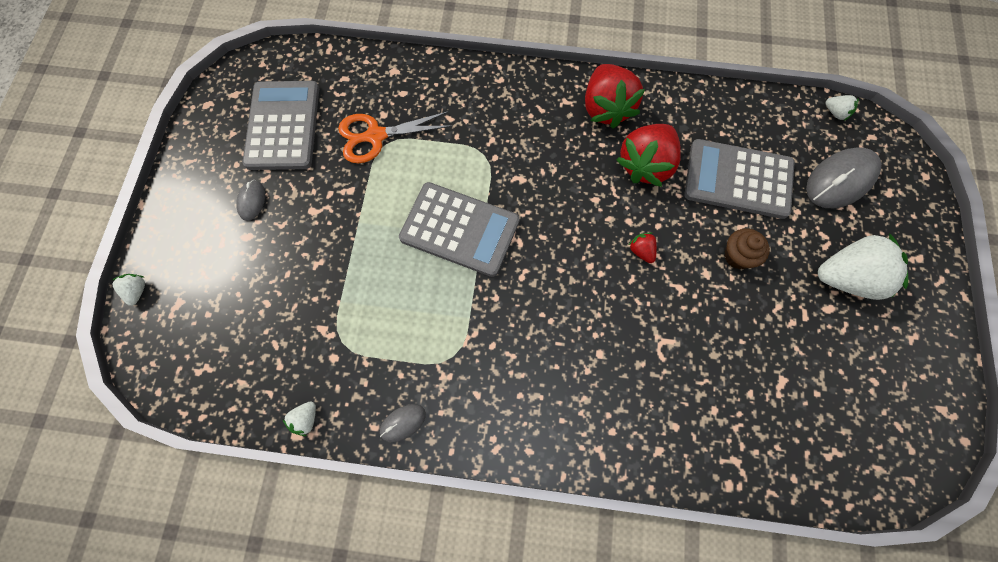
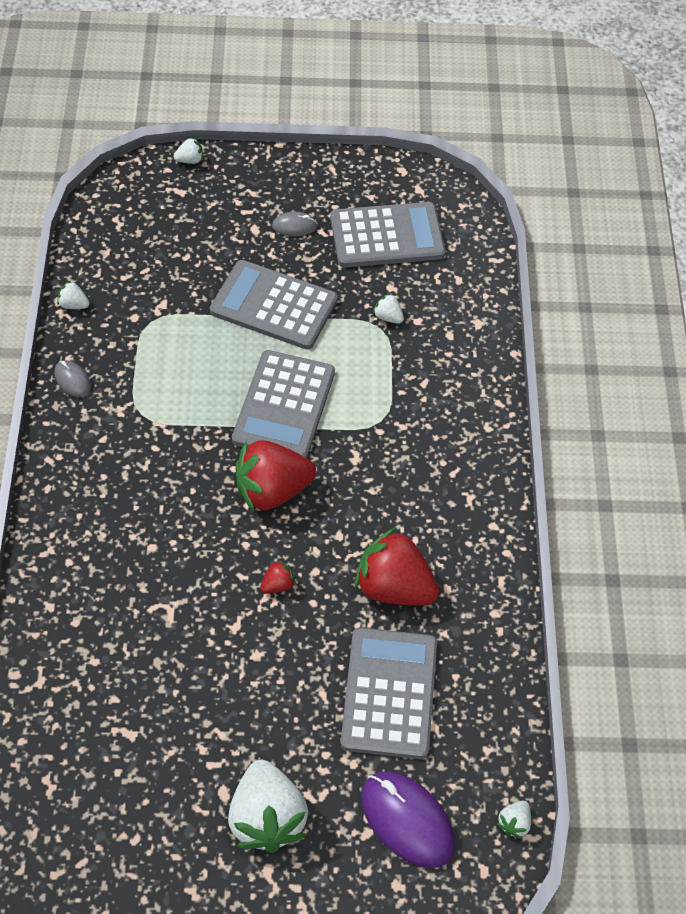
camera: 80 degrees right, 15 degrees down
(344, 227) = (274, 306): none -> grey calculator
(375, 136) = (388, 317): orange scissors -> white strawberry
(606, 108) = (468, 542): red strawberry -> red strawberry (272, 491)
(737, 256) = (282, 690): brown cupcake -> none
(840, 180) = (407, 820): grey mouse -> purple mouse

